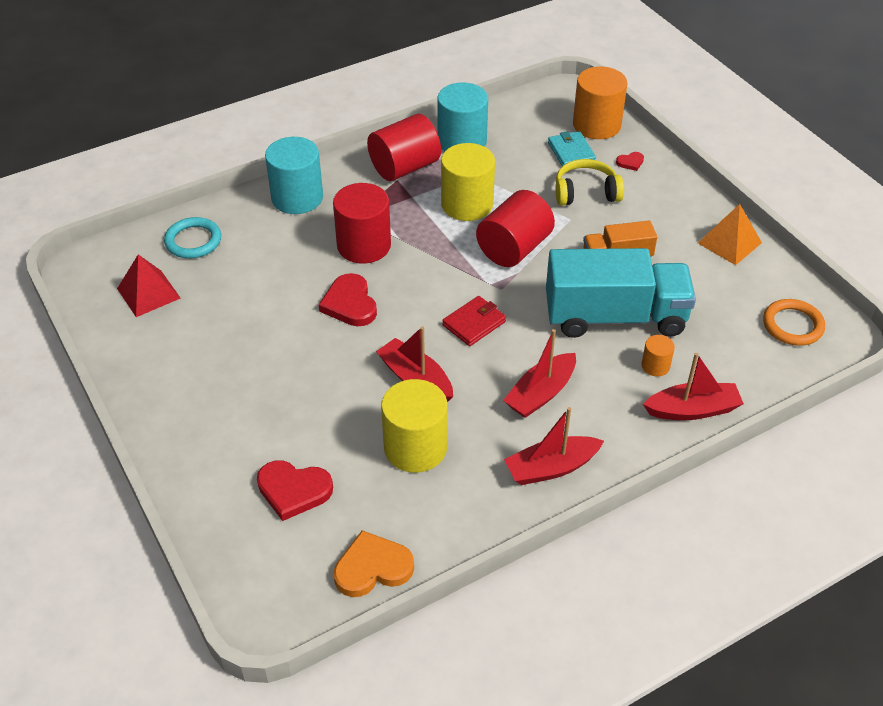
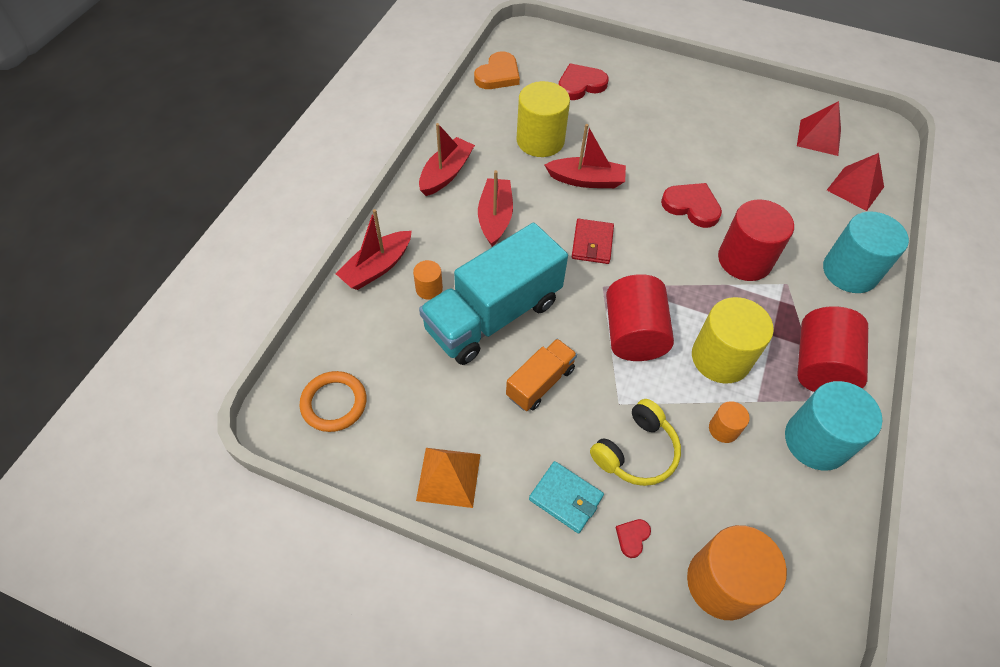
camera: 140 degrees right, 10 degrees up
(193, 241) = (855, 188): turquoise ring -> red pyramid
(514, 174) = (723, 429): none -> orange cylinder
(571, 152) = (703, 507): turquoise wallet -> turquoise wallet (565, 498)

